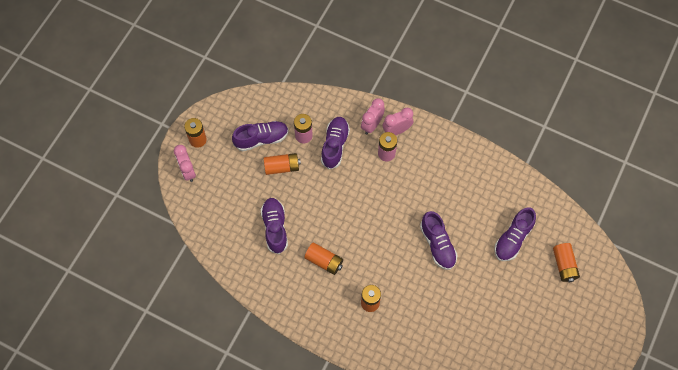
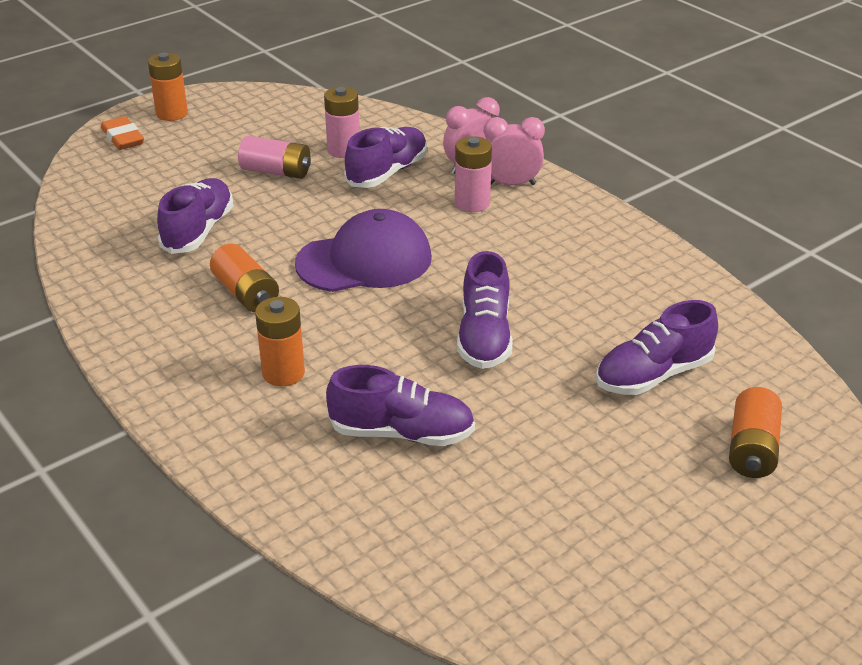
camera: 25 degrees right, 30 degrees down
(187, 171) = (123, 138): pink clock -> orange eraser
(261, 139) = (271, 137): purple shoe -> purple shoe (402, 433)
(282, 167) = (276, 171): orange battery -> pink battery
(361, 216) = (364, 261): none -> purple cap

